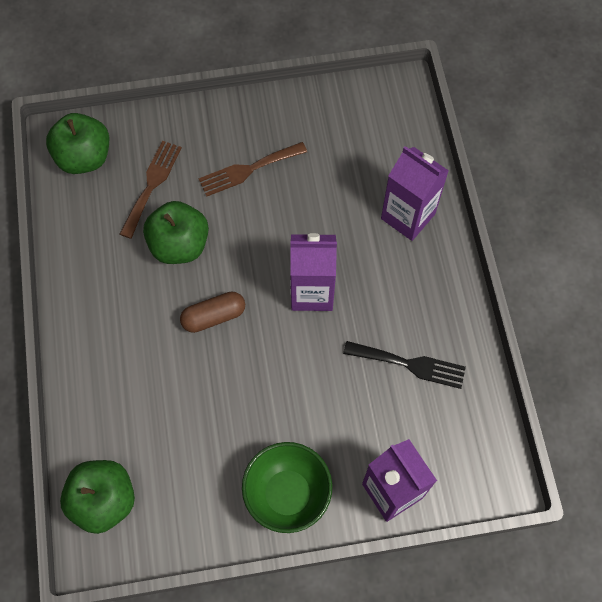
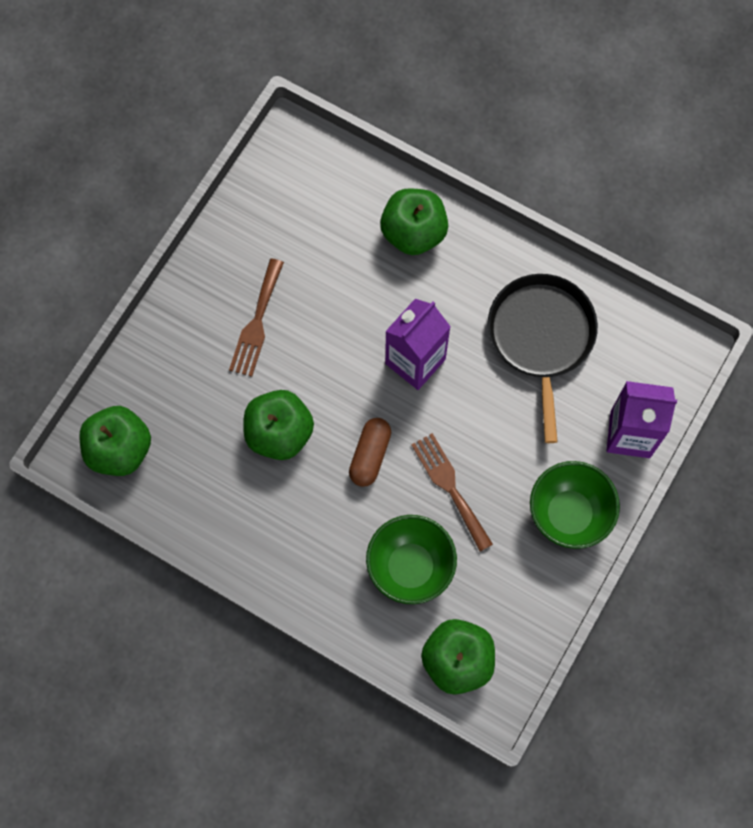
camera: 50 degrees left, 5 degrees up
(151, 410) = (410, 567): none -> green bowl
(152, 185) = (199, 412): brown fork -> brown fork (450, 487)
(408, 216) = (413, 233): purple carton -> green apple
(410, 364) = (541, 337): black fork -> black pan

